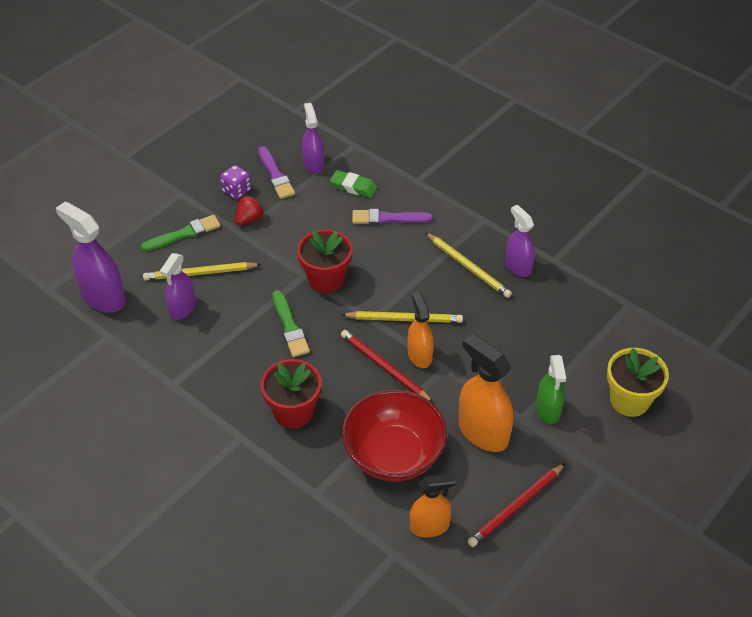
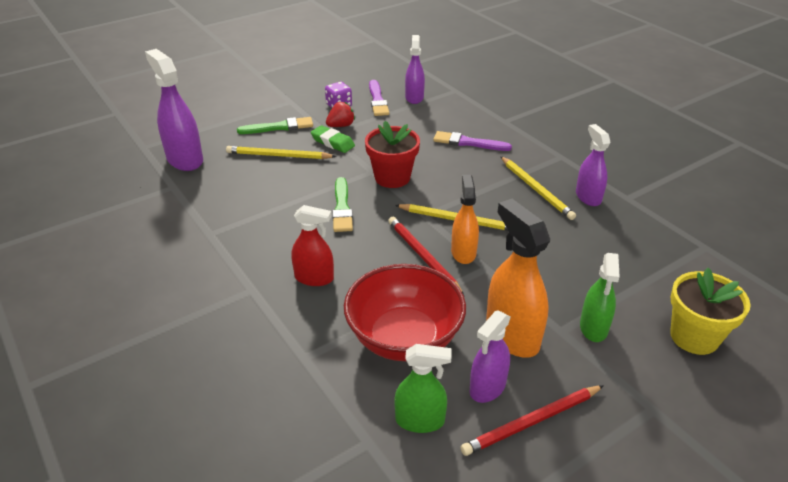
camera: 15 degrees right, 10 degrees down
(182, 308) = (249, 178): purple spray bottle -> purple spray bottle (487, 387)
(293, 412) = (314, 278): red flower pot -> red spray bottle
(353, 187) = (444, 117): green eraser -> green eraser (332, 142)
(429, 526) = (420, 420): orange spray bottle -> green spray bottle

